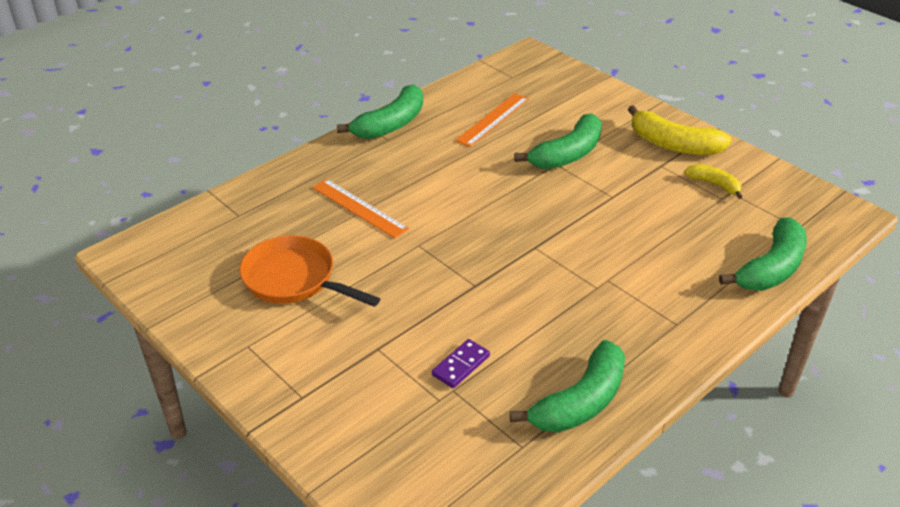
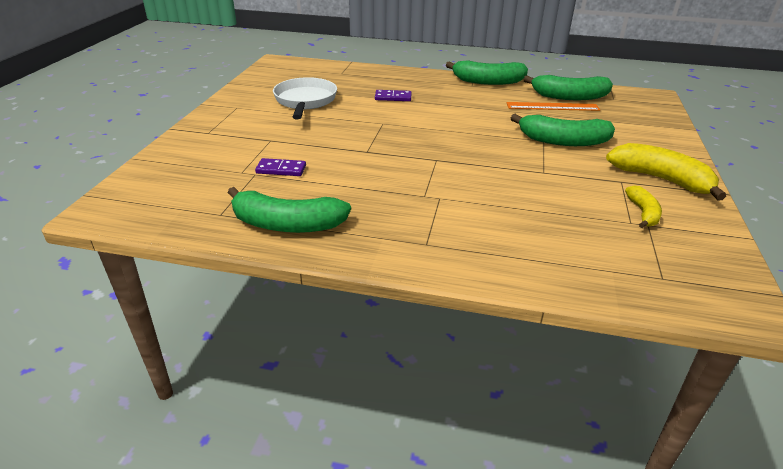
camera: 55 degrees right, 5 degrees down
(294, 279) = (305, 101): orange pan -> white pan
(359, 208) = (393, 97): orange ruler -> purple domino
(673, 145) = (660, 179): yellow banana -> yellow banana turned 135 degrees clockwise
(771, 268) = (573, 276): green banana -> green banana (569, 97)

